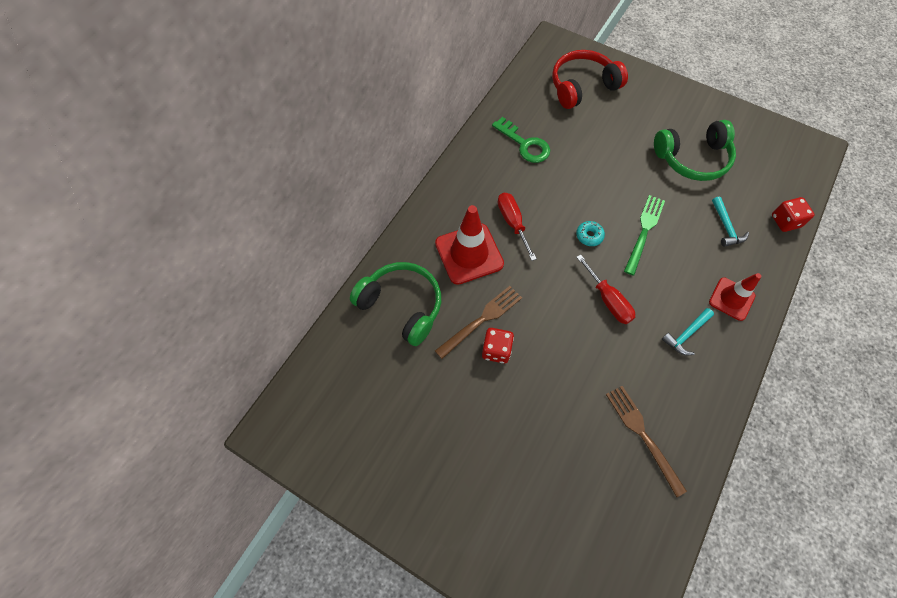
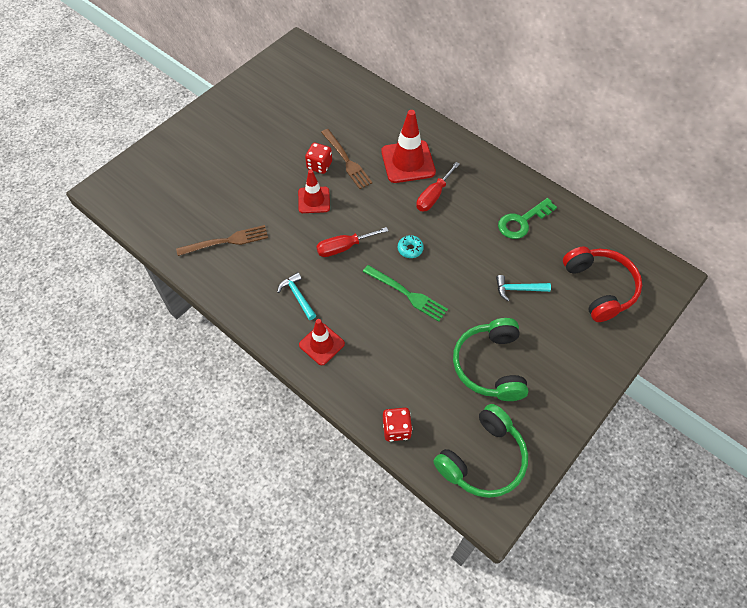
camera: 100 degrees right, 5 degrees down
(402, 305) = (370, 116): green headphones -> green headphones (483, 459)
(512, 223) = (433, 196): red screwdriver -> red screwdriver turned 135 degrees clockwise
(551, 345) = (314, 200): none -> red traffic cone
(726, 227) = (399, 368): turquoise hammer -> turquoise hammer (518, 289)

